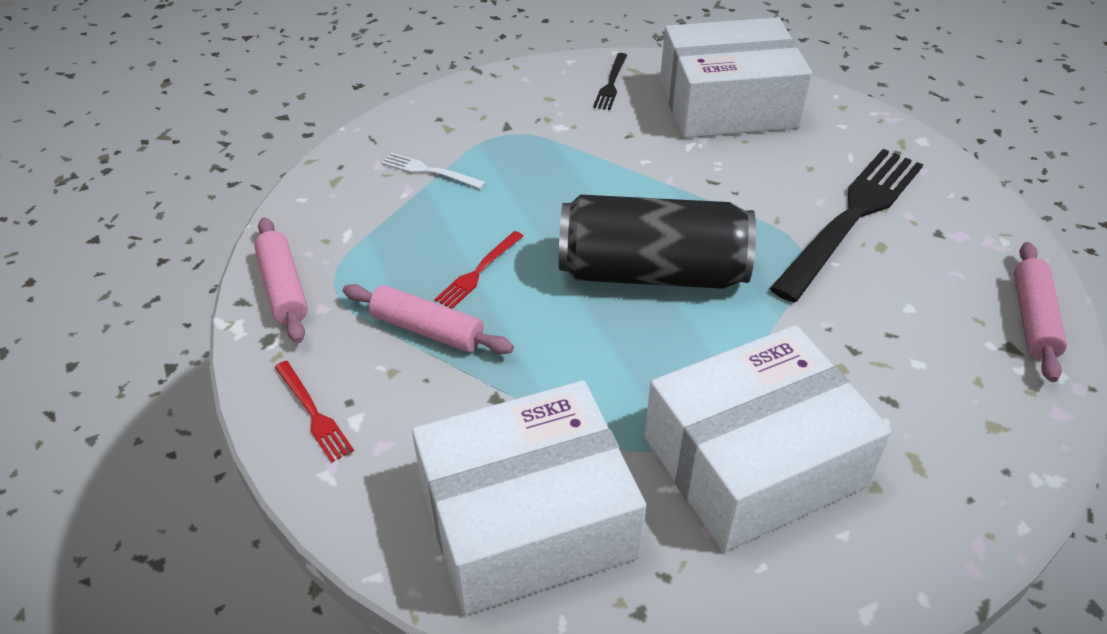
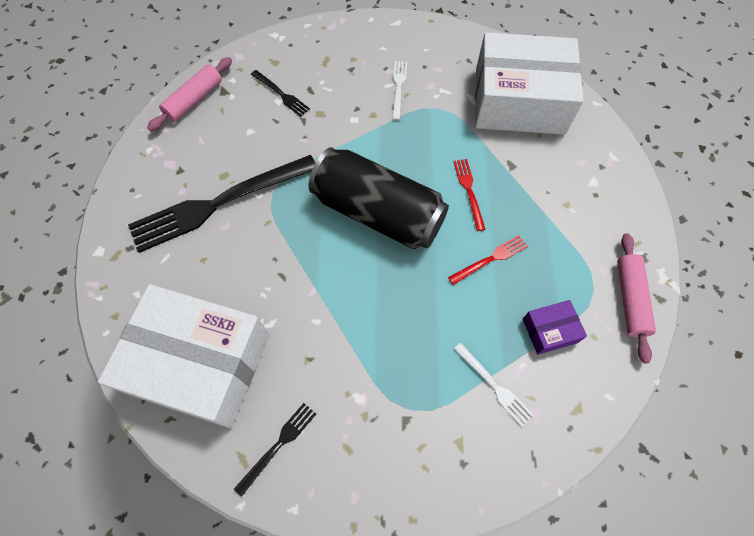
camera: 155 degrees left, 20 degrees up
(313, 413) = (617, 194): red fork -> red fork (469, 191)
(381, 229) = (549, 330): none -> purple box
(427, 330) = (538, 225): pink rolling pin -> none
(754, 461) = (398, 87): white box -> white fork
(924, 375) = (281, 94): none -> black fork

